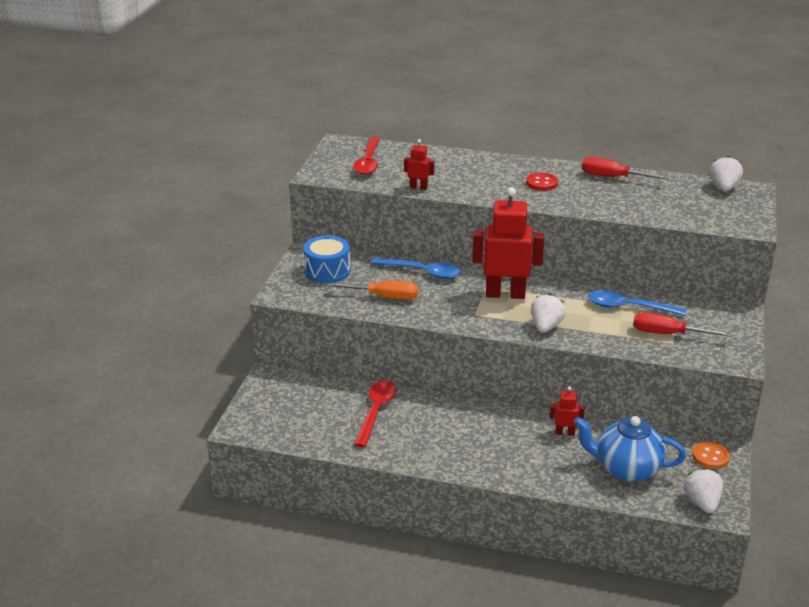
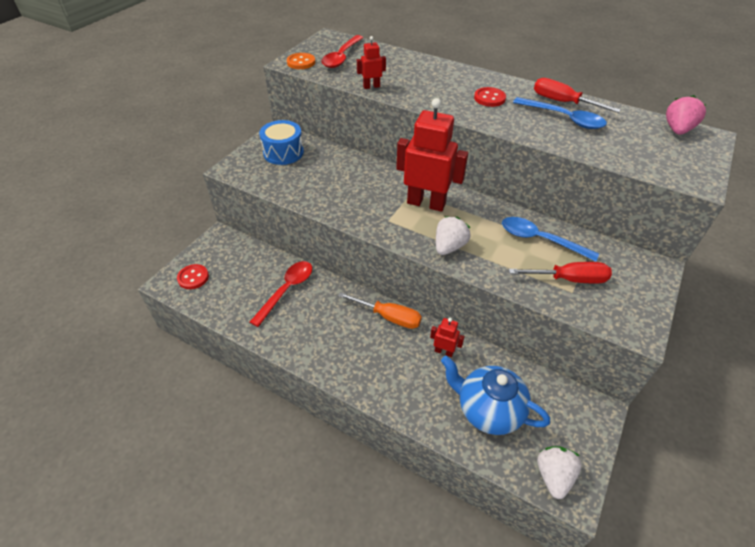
camera: 15 degrees right, 15 degrees up
(264, 418) = (193, 277): none -> red button
(385, 297) = (317, 187): orange screwdriver -> orange screwdriver (389, 317)
(418, 187) = (371, 86): red robot -> red robot turned 45 degrees counterclockwise
(422, 272) = (363, 167): blue spoon -> blue spoon (563, 118)
(667, 334) = (569, 279): red screwdriver -> red screwdriver turned 150 degrees clockwise
(710, 456) = (580, 415): orange button -> orange button (301, 62)
(723, 188) = (677, 130): white strawberry -> pink strawberry

